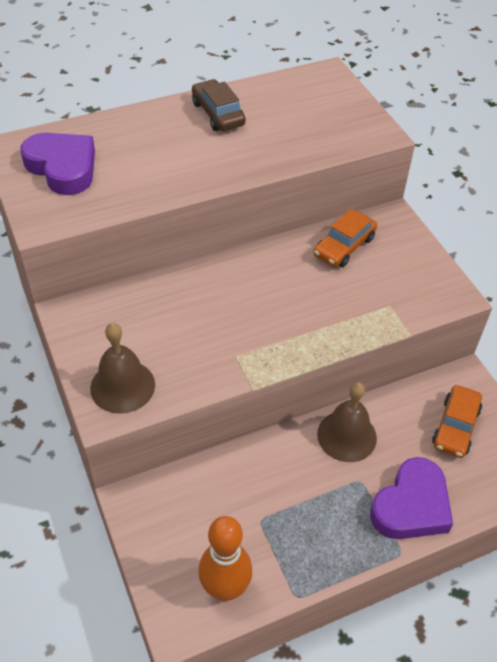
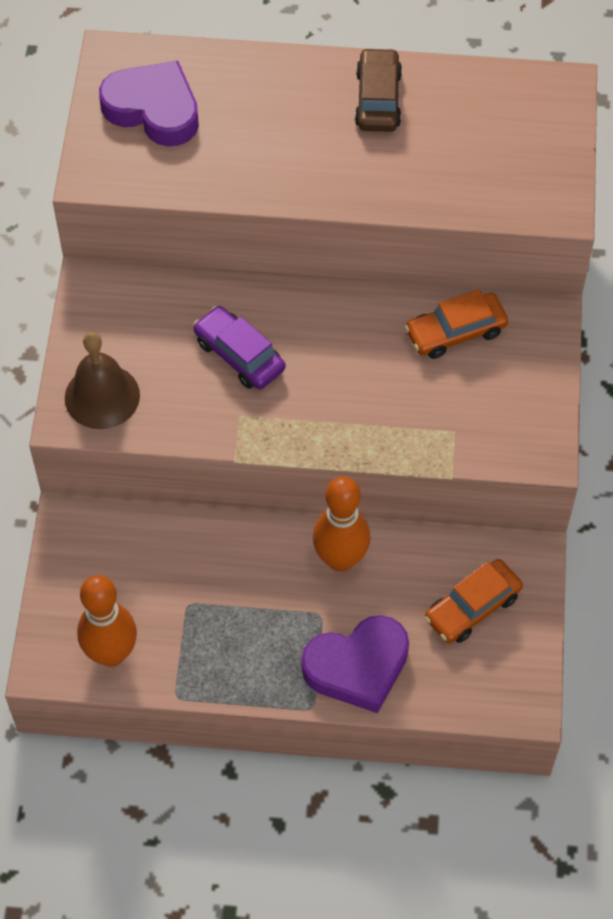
camera: 30 degrees right, 10 degrees up
(63, 167) = (153, 109): purple heart -> purple heart turned 45 degrees counterclockwise
(208, 317) = (239, 355): none -> purple car
(347, 436) = (340, 559): brown bell -> orange bowling pin

